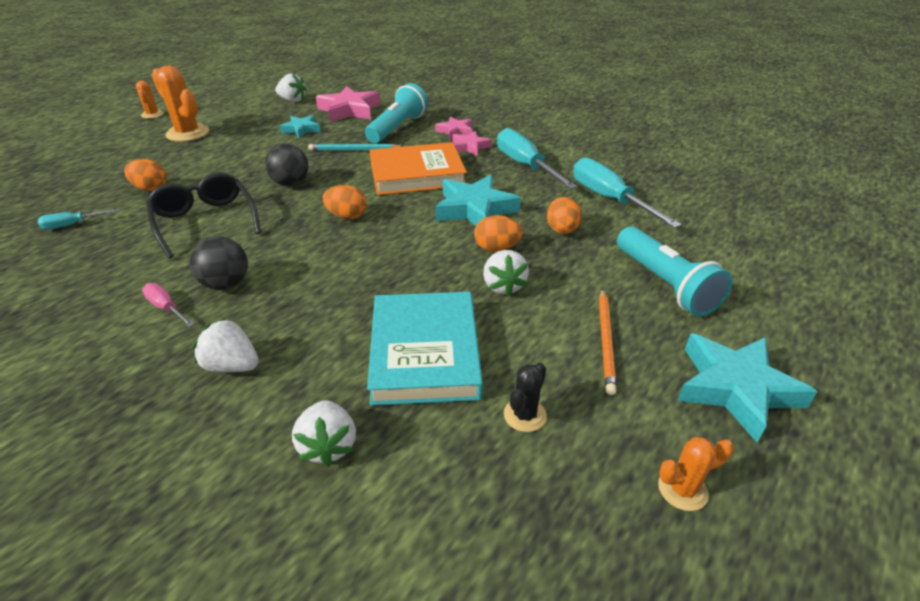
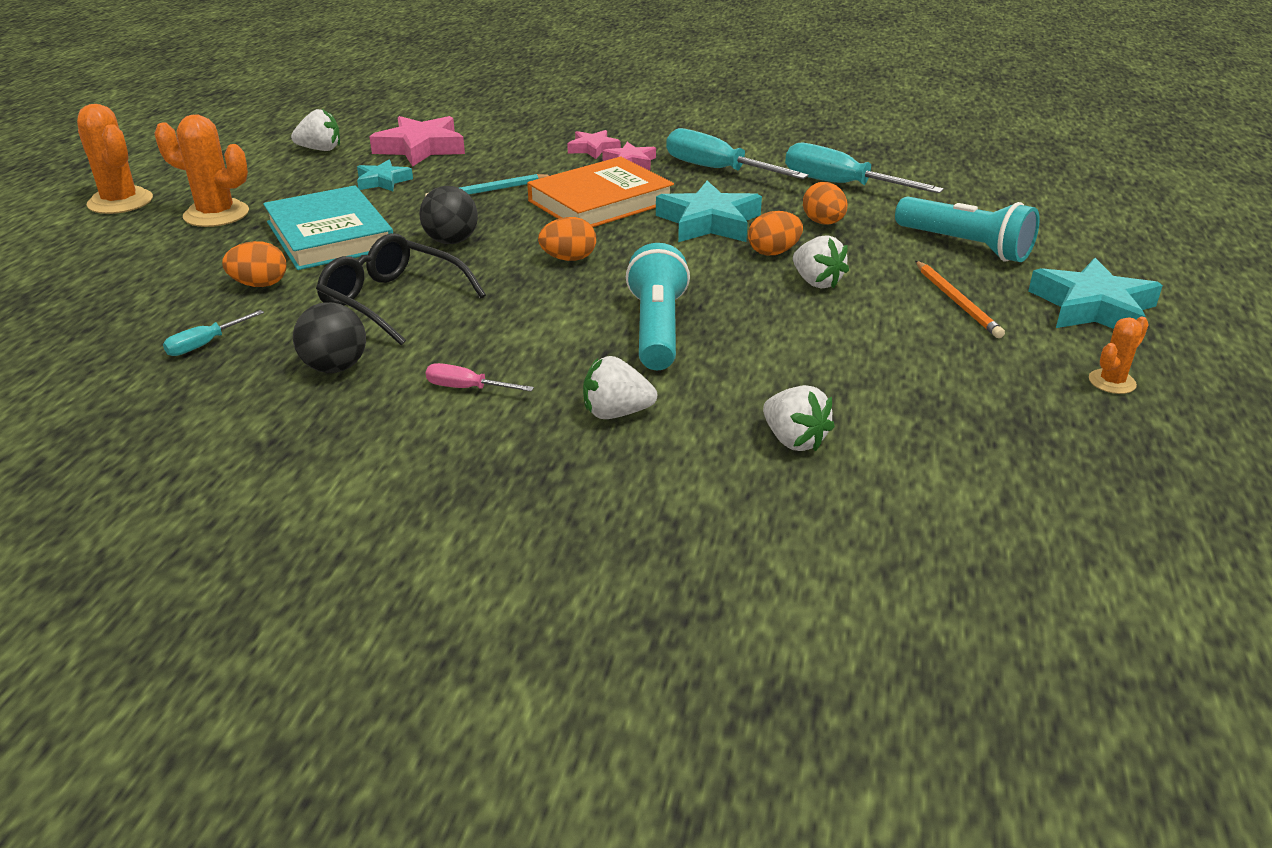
camera: 25 degrees left, 5 degrees down
(152, 114) = (120, 202): orange cactus -> orange cactus, size x1.83
(226, 284) = (509, 351): black ball -> black ball (335, 367)
(397, 128) = (513, 157): turquoise flashlight -> turquoise flashlight (657, 329)
(424, 352) = (801, 352): turquoise book -> turquoise book (329, 235)
(525, 415) = (943, 371): black cactus -> none

